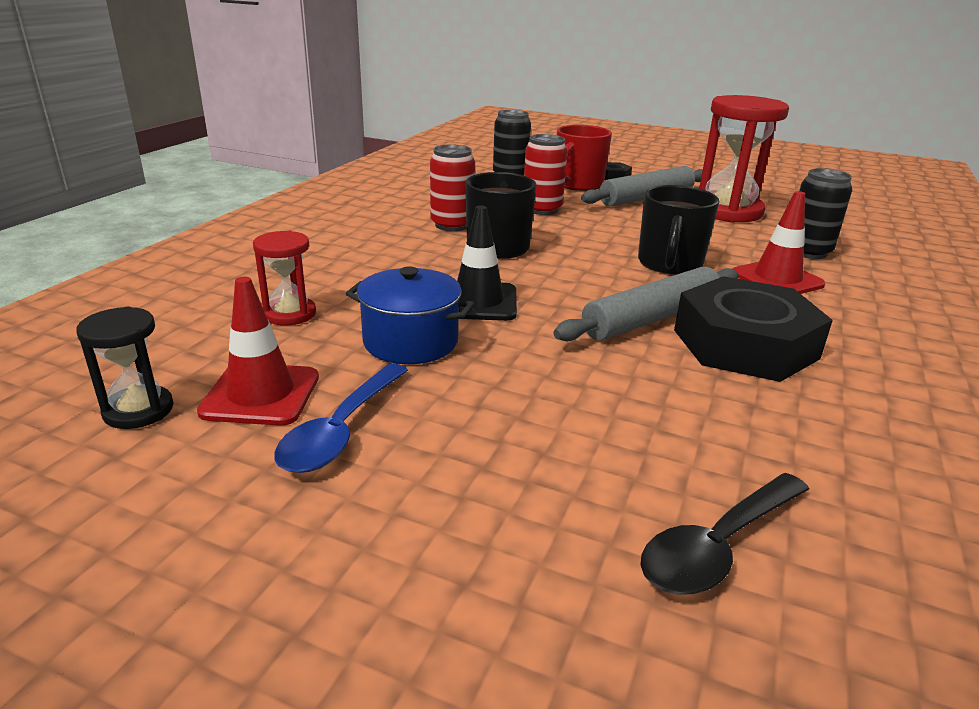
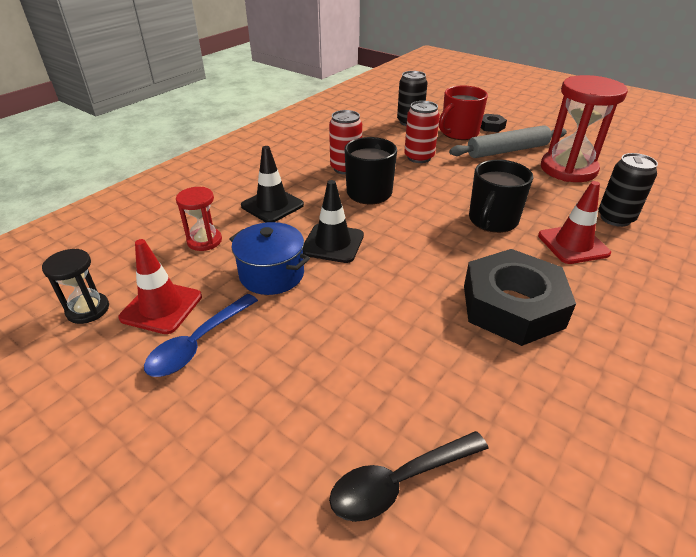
camera: 15 degrees right, 10 degrees up
(370, 269) = (272, 205): none -> black traffic cone
(651, 318) = (451, 273): grey rolling pin -> none

